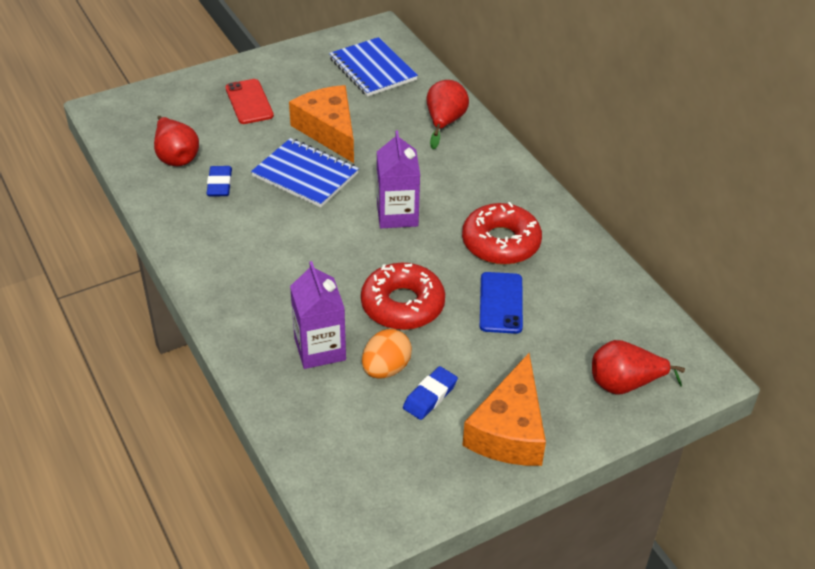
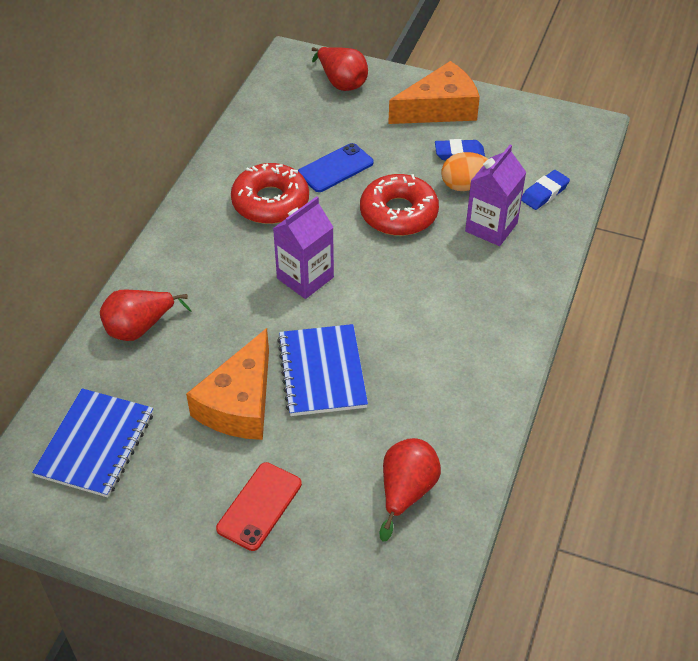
camera: 130 degrees left, 5 degrees up
(219, 184) = (404, 423): blue eraser -> blue eraser (544, 193)

